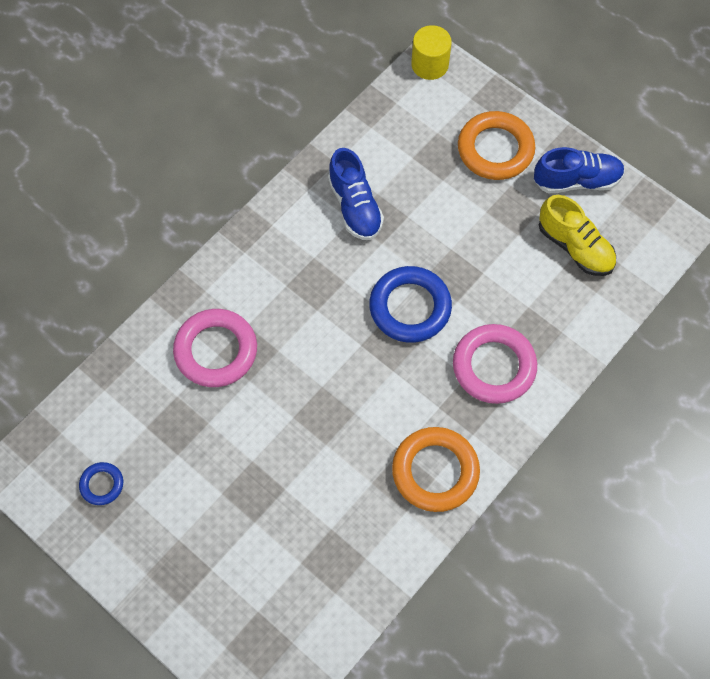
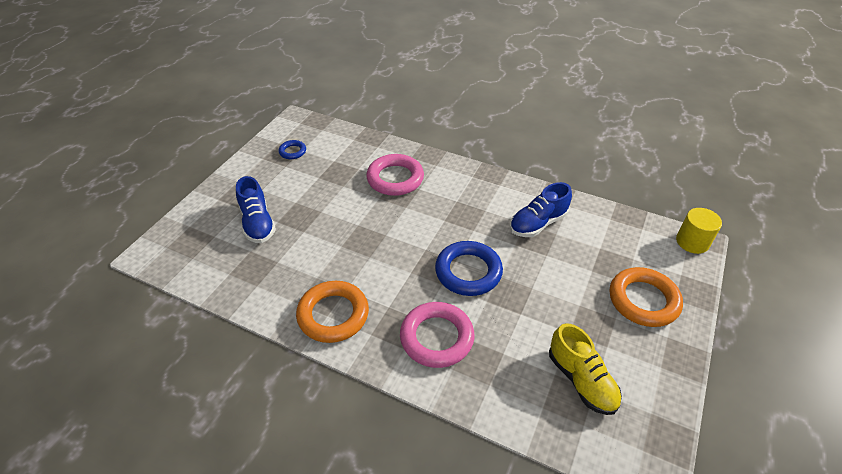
camera: 75 degrees right, 20 degrees down
(575, 247) = (581, 380): yellow shoe -> yellow shoe turned 60 degrees counterclockwise
(577, 181) = (652, 369): blue shoe -> blue shoe (257, 223)

